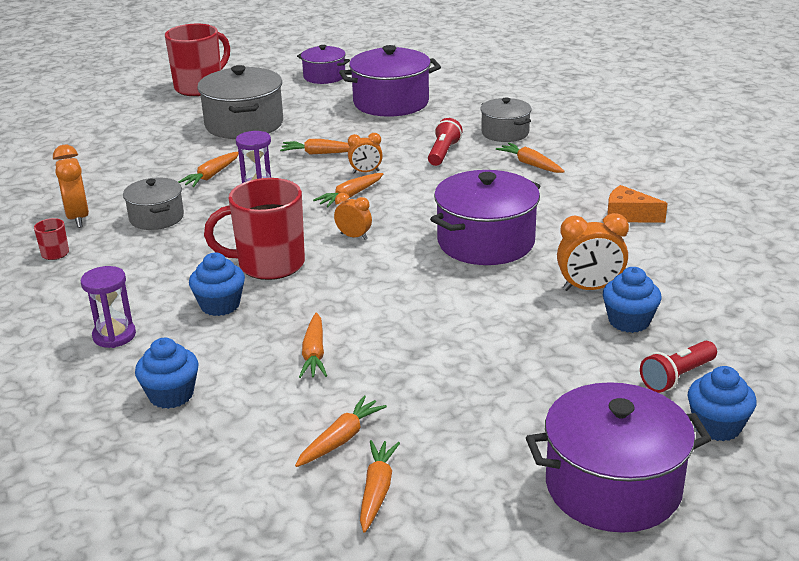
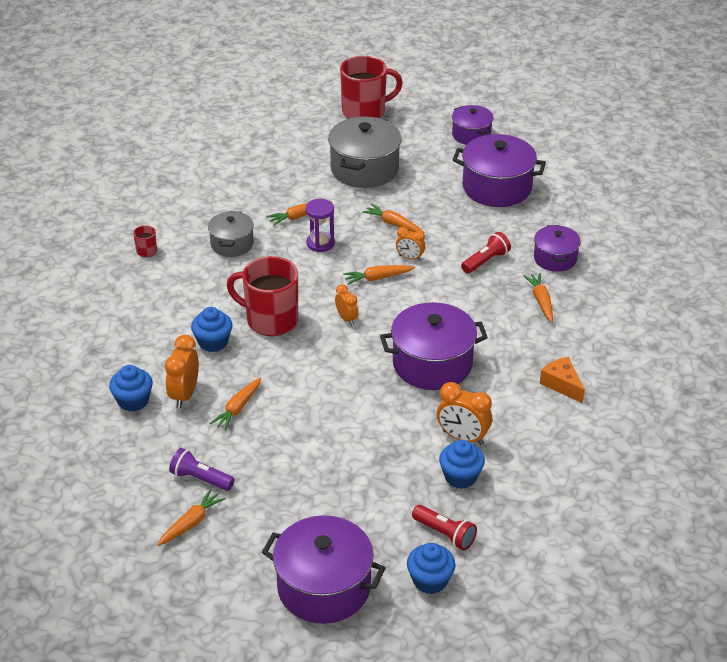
camera: 30 degrees right, 10 degrees up
(78, 218) = (182, 223): orange clock -> orange clock (184, 395)
(114, 336) = (134, 339): purple hourglass -> none
(340, 439) = (201, 479): orange carrot -> purple flashlight
(505, 133) = (555, 258): grey pot -> purple pot
(677, 377) = (444, 534): red flashlight -> red flashlight turned 135 degrees counterclockwise

